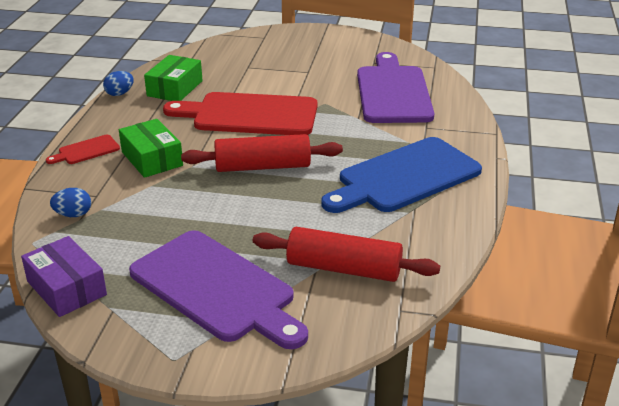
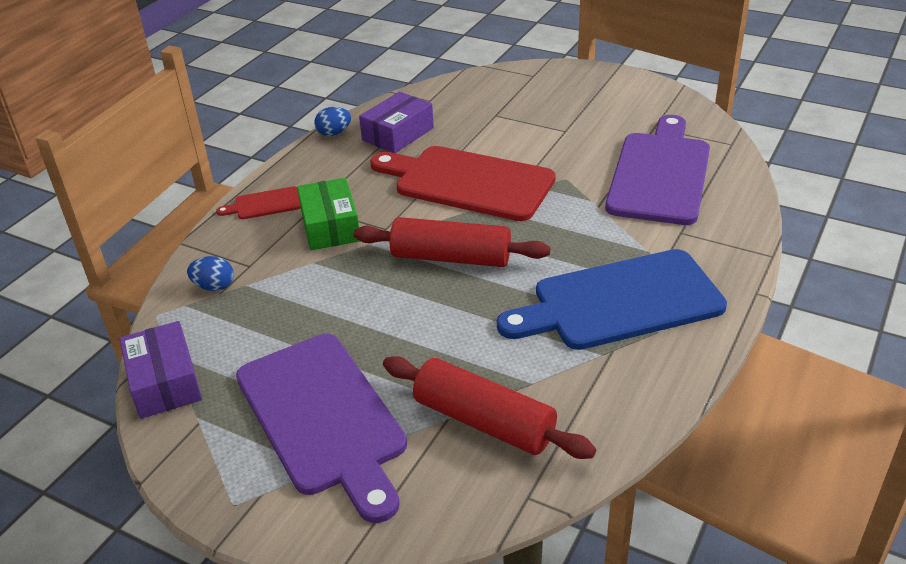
camera: 20 degrees right, 5 degrees up
(175, 88) = (398, 134): green box -> purple box

